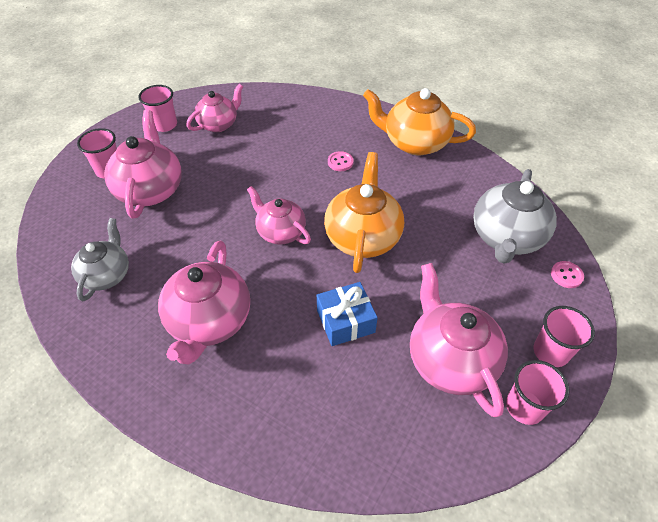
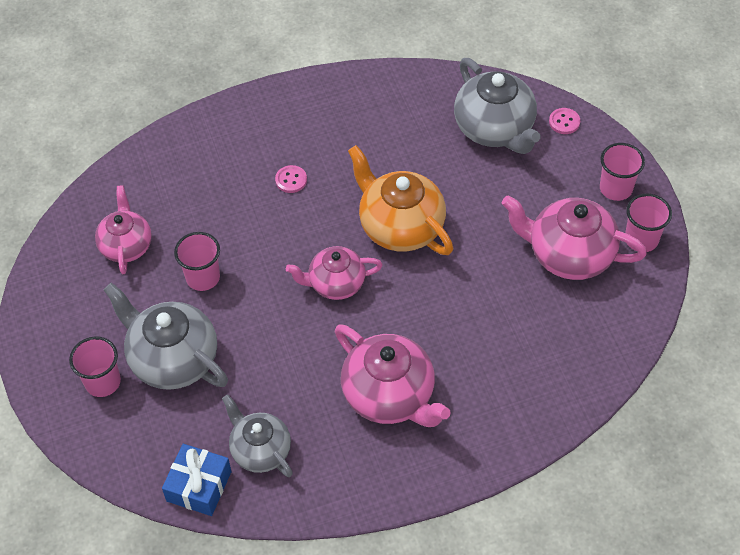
camera: 50 degrees left, 5 degrees up
(150, 190) = (172, 359): pink teapot -> grey teapot
(165, 125) = (75, 295): pink cup -> pink cup (203, 277)
(345, 321) = (476, 298): blue gift -> blue gift (199, 486)
(414, 143) = (324, 105): orange teapot -> none

